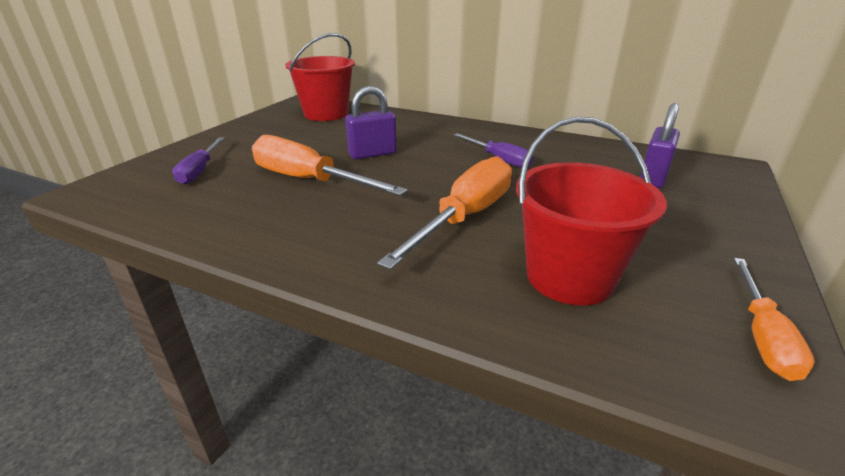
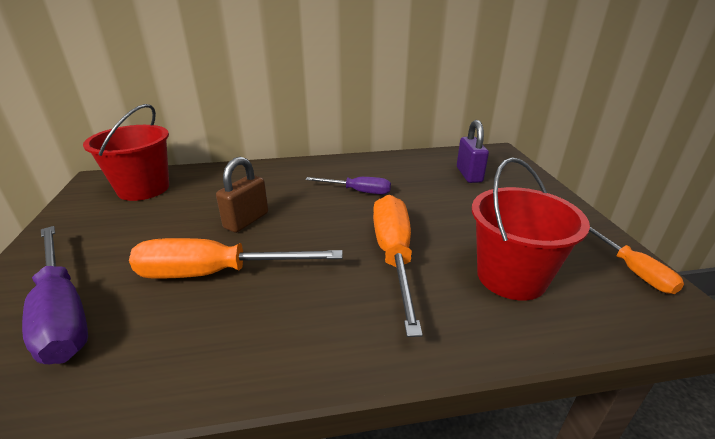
camera: 35 degrees left, 0 degrees up
(200, 171) = (62, 312): purple screwdriver -> purple screwdriver, size x1.71
(372, 154) = (246, 220): purple padlock -> brown padlock

